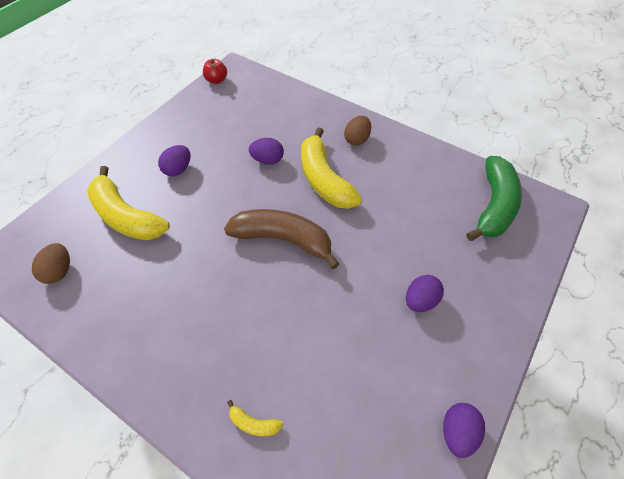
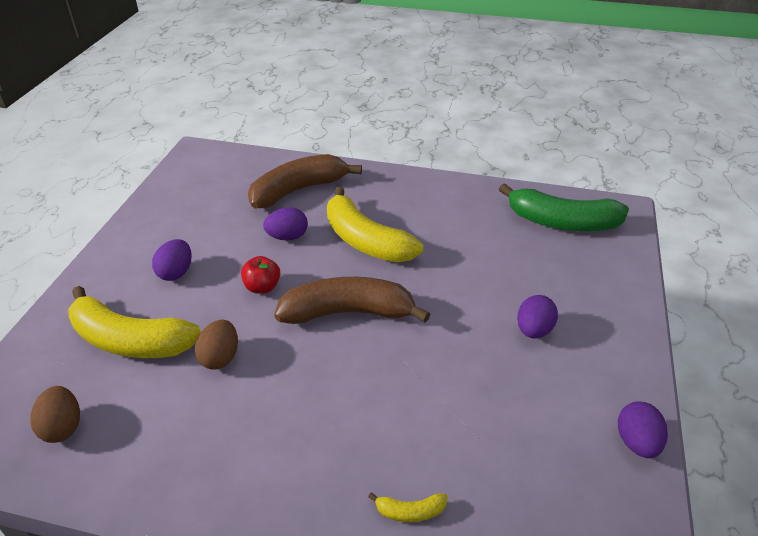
camera: 20 degrees left, 15 degrees down
(216, 80) = (179, 169): red apple -> red apple (262, 287)
(293, 120) = (298, 190): none -> brown banana
(357, 139) = (383, 193): brown egg -> brown egg (220, 357)
(493, 205) = (562, 222): green banana -> green banana turned 105 degrees clockwise

